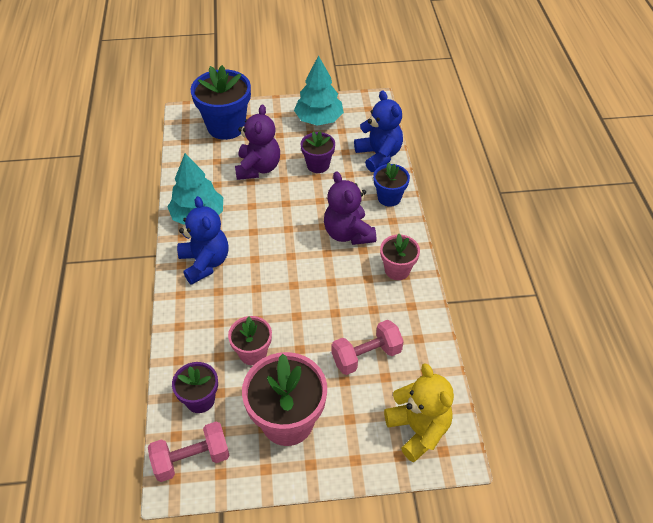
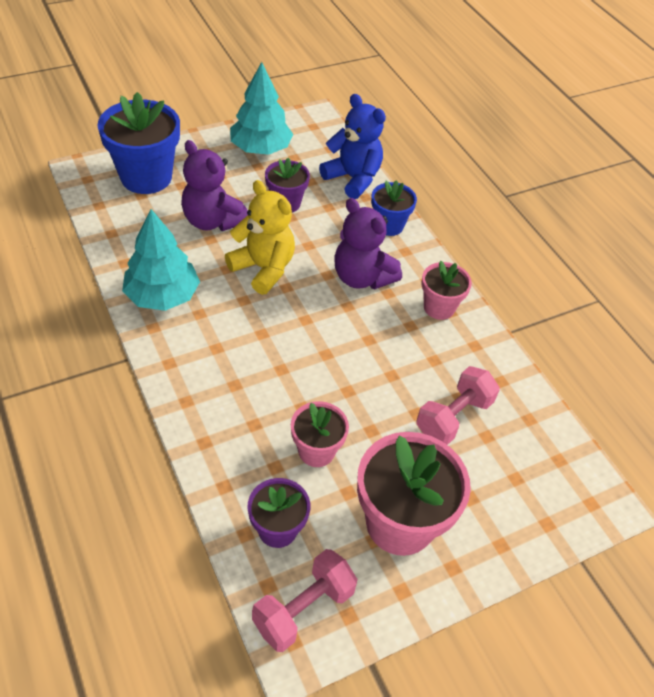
camera: 25 degrees left, 0 degrees up
(205, 263) = (200, 353): blue teddy bear -> none
(258, 168) = (213, 221): purple teddy bear -> purple teddy bear turned 150 degrees clockwise
(418, 429) = (553, 487): yellow teddy bear -> yellow teddy bear (263, 268)

